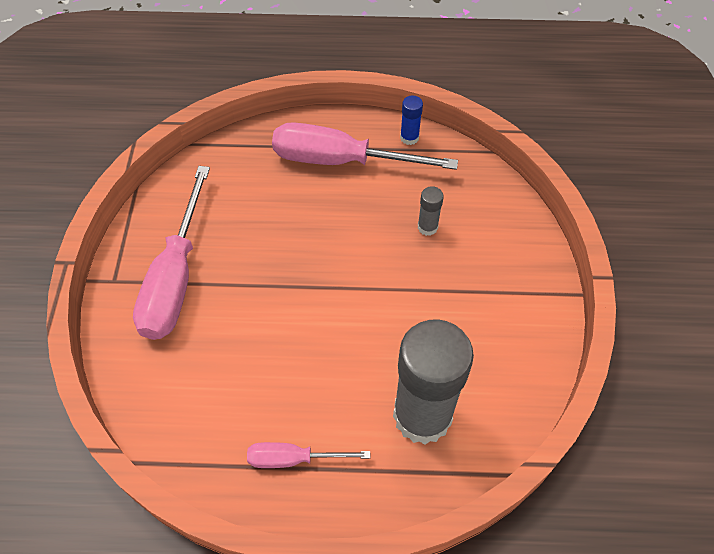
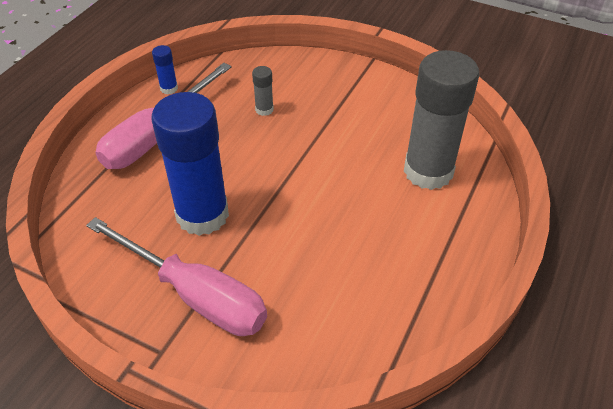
camera: 65 degrees left, 10 degrees down
(263, 241) = (202, 215): none -> blue glue stick
(293, 459) = (431, 262): pink screwdriver -> none

